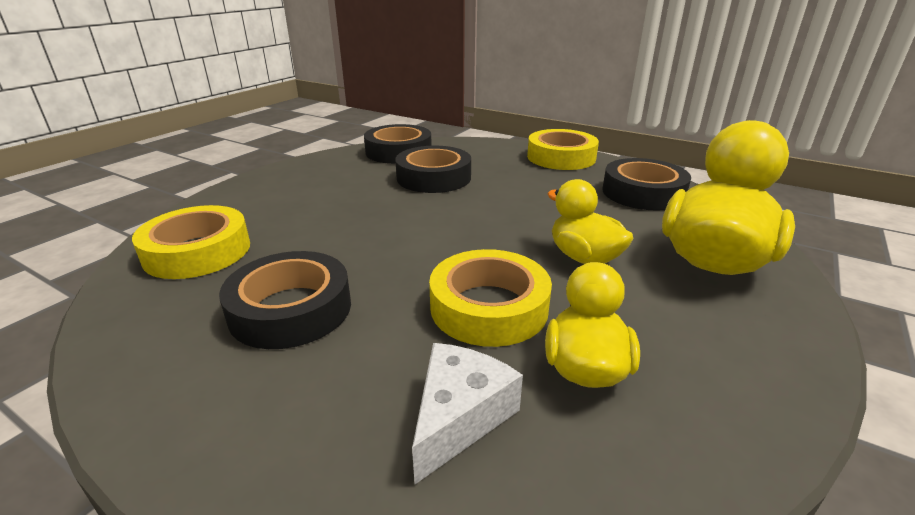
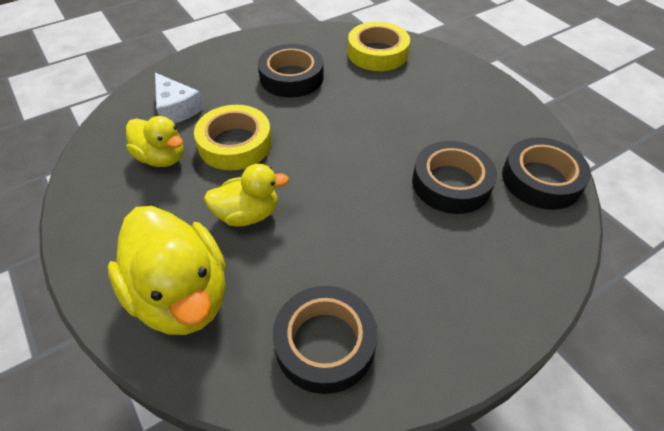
camera: 115 degrees right, 20 degrees up
(561, 157) = (472, 328): yellow tape -> none

